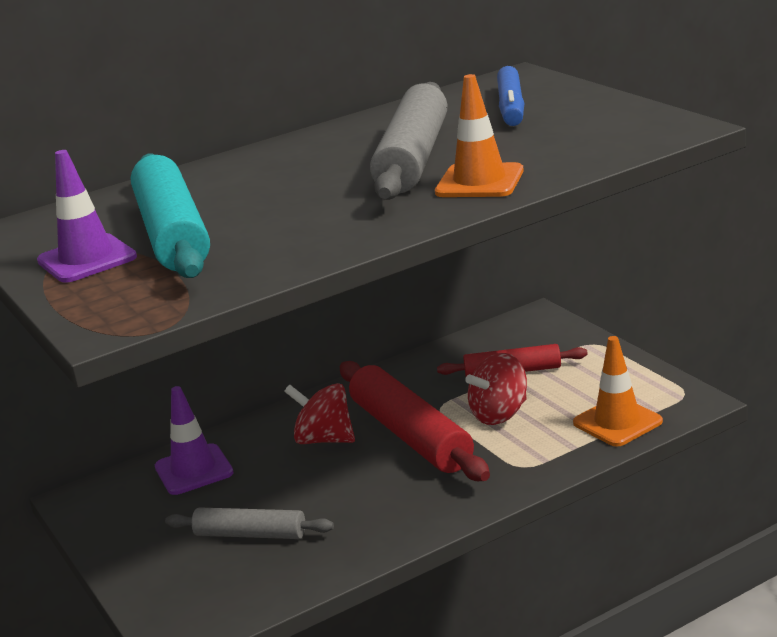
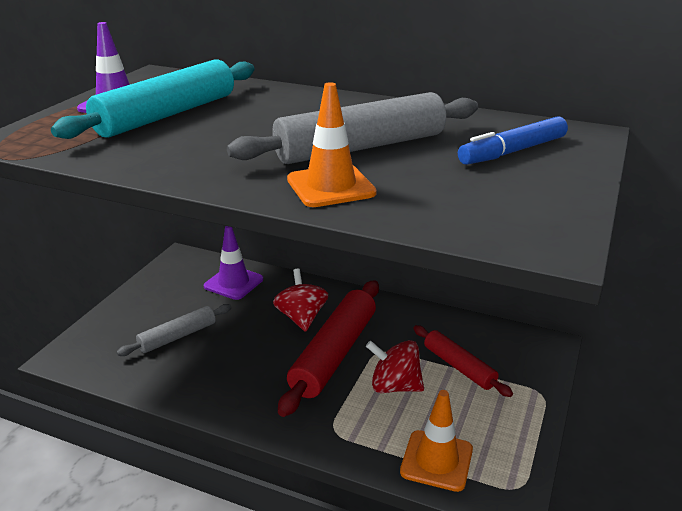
camera: 50 degrees right, 5 degrees up
(250, 534) = (178, 336): grey rolling pin -> grey rolling pin turned 75 degrees clockwise

